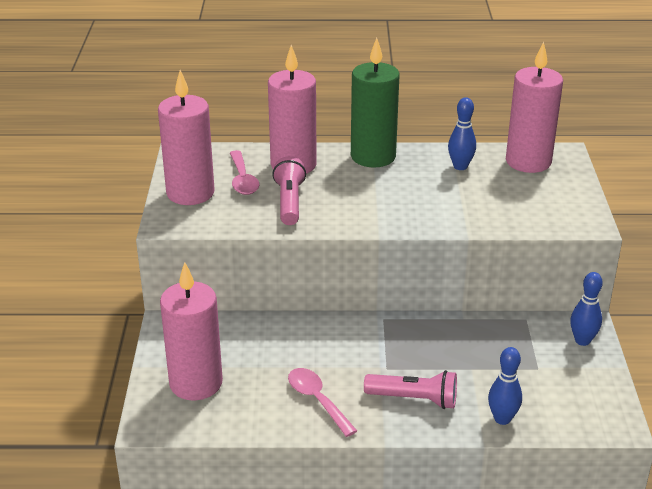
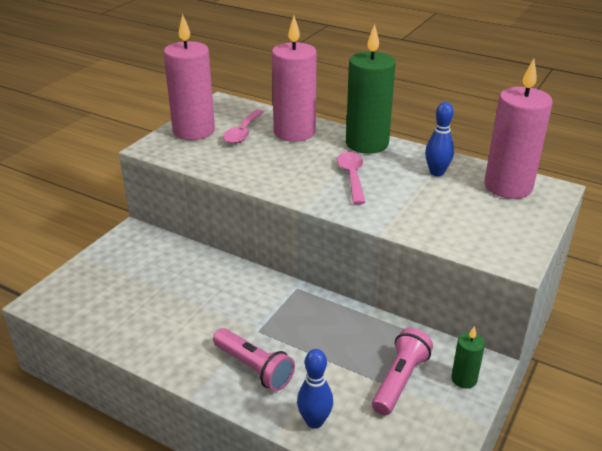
camera: 30 degrees right, 0 degrees up
(196, 383) = (104, 283): pink candle -> none
(289, 202) = (259, 159): pink flashlight -> pink flashlight (400, 380)
(317, 400) = (175, 335): pink spoon -> pink spoon (352, 177)
(582, 340) = (464, 379): blue bowling pin -> green candle

